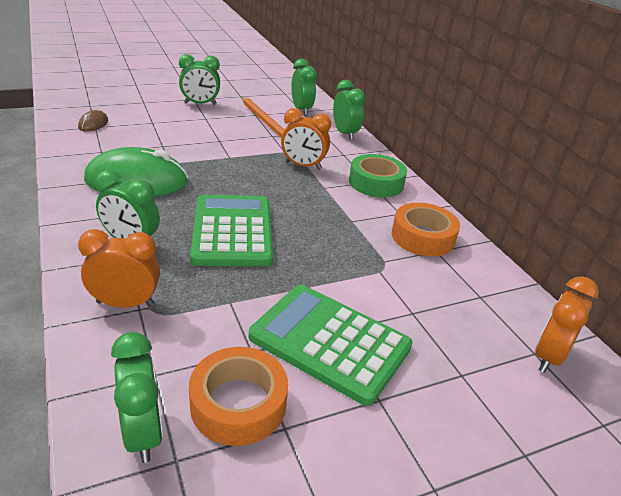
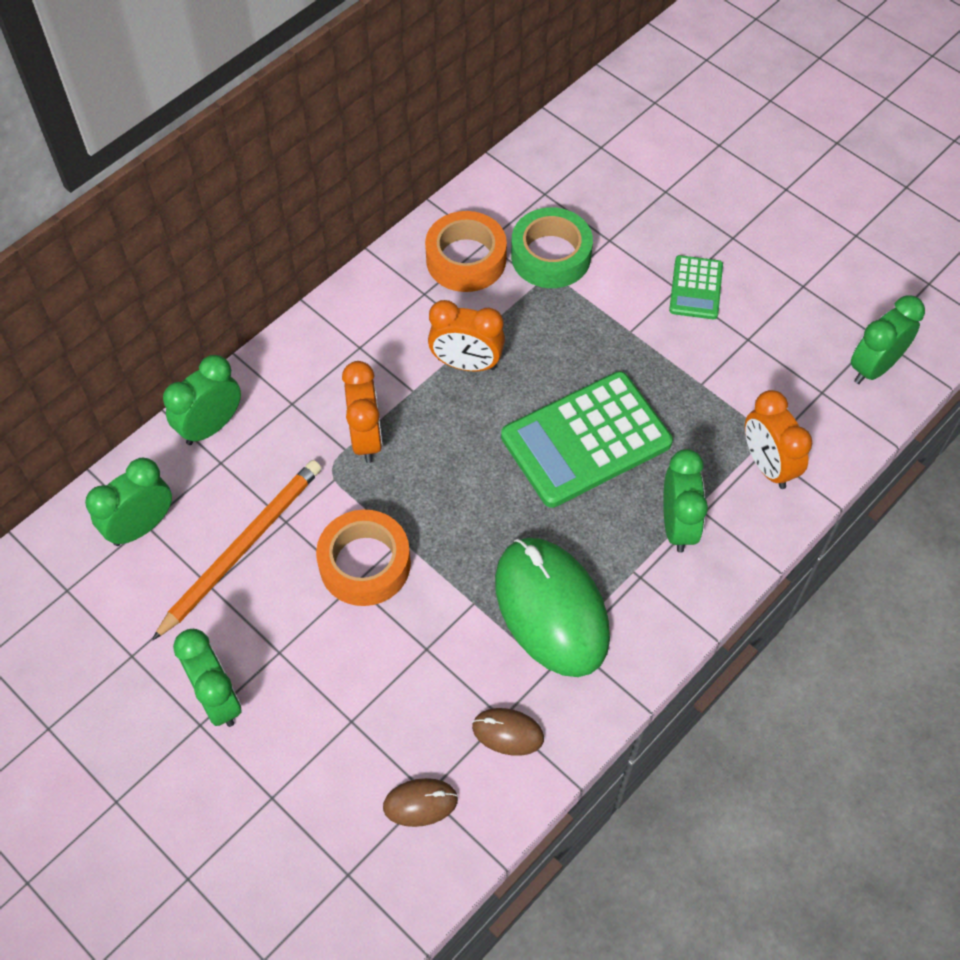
camera: 110 degrees left, 25 degrees up
(91, 150) = (507, 732): none -> brown mouse
(238, 404) = (805, 322): orange tape -> orange tape (365, 564)
(330, 342) = (696, 288): green calculator -> green calculator, size x0.51
(376, 183) = (360, 338): green tape -> green tape (551, 256)
(548, 356) = (599, 137): orange clock -> orange clock (466, 364)

